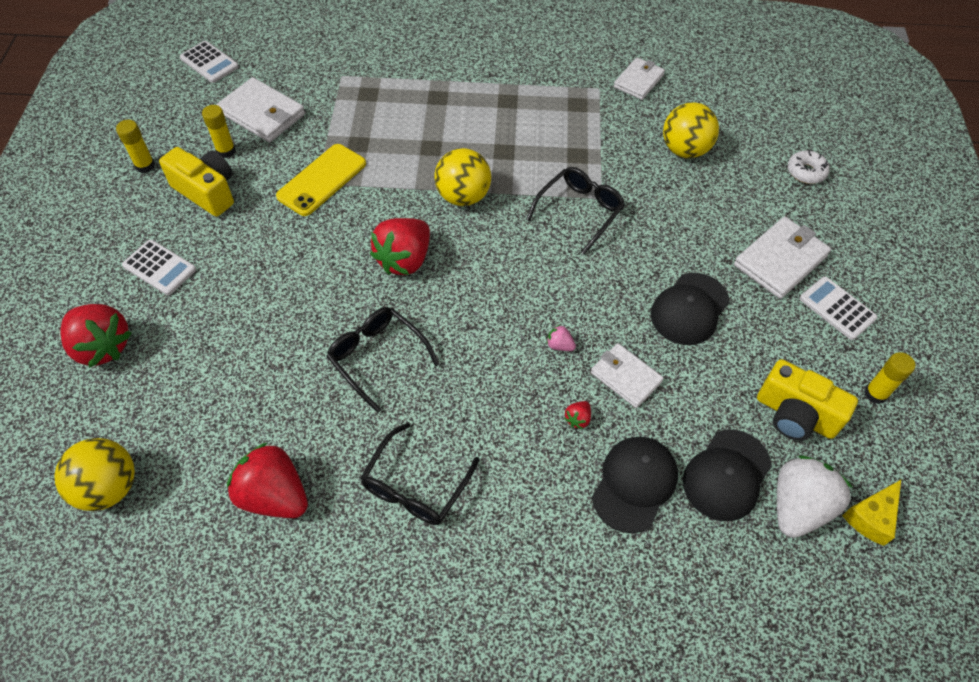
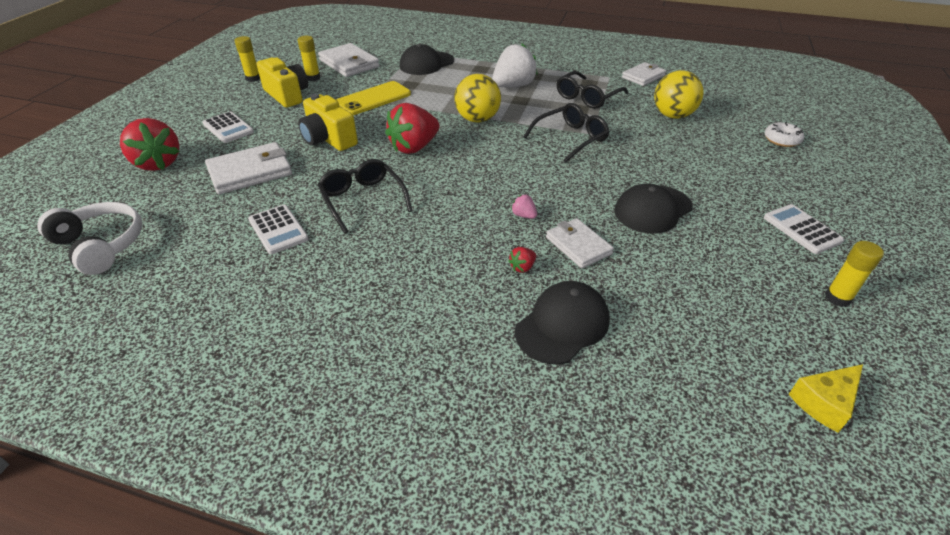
camera: 15 degrees right, 15 degrees down
(109, 487) = (101, 245): yellow ball -> white headphones
(209, 62) = (327, 38): white calculator -> white calculator (278, 230)
(274, 495) = (227, 273): red strawberry -> none
(416, 485) = (352, 288): black glasses -> black glasses (587, 97)
(726, 475) = (662, 335): black cap -> black cap (426, 63)
(780, 260) = (748, 190): white wallet -> white wallet (250, 172)
(795, 415) = (746, 300): yellow camera -> yellow camera (328, 139)
(798, 507) = (737, 376): white strawberry -> white strawberry (513, 86)

